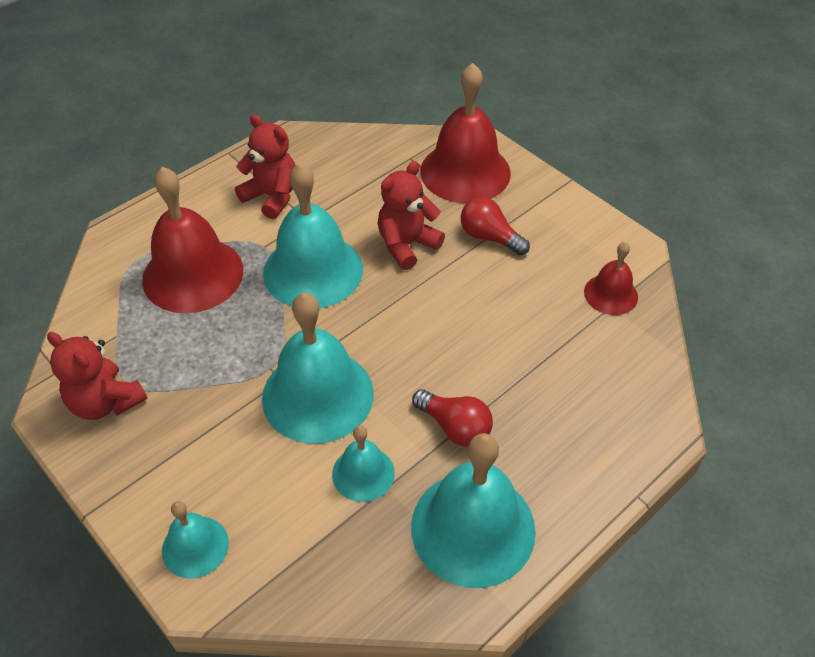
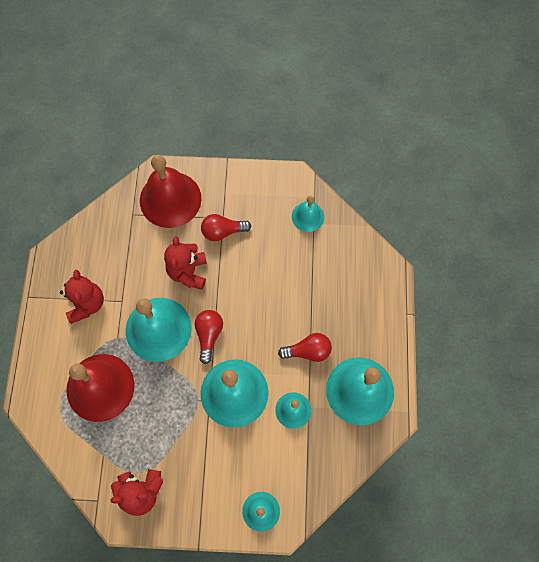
camera: 45 degrees left, 20 degrees up
(272, 197) = (86, 304): red teddy bear -> red teddy bear turned 90 degrees clockwise
(358, 317) = (209, 335): none -> red light bulb
(611, 294) = (308, 216): red bell -> turquoise bell

